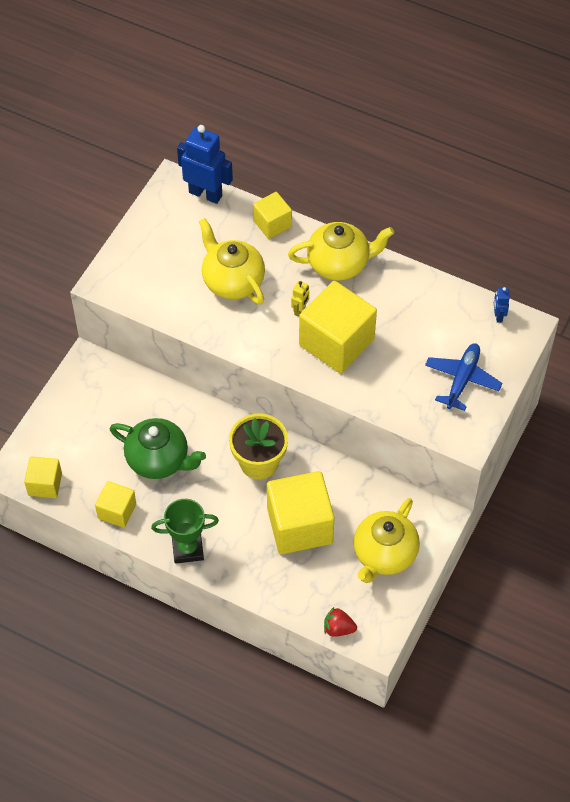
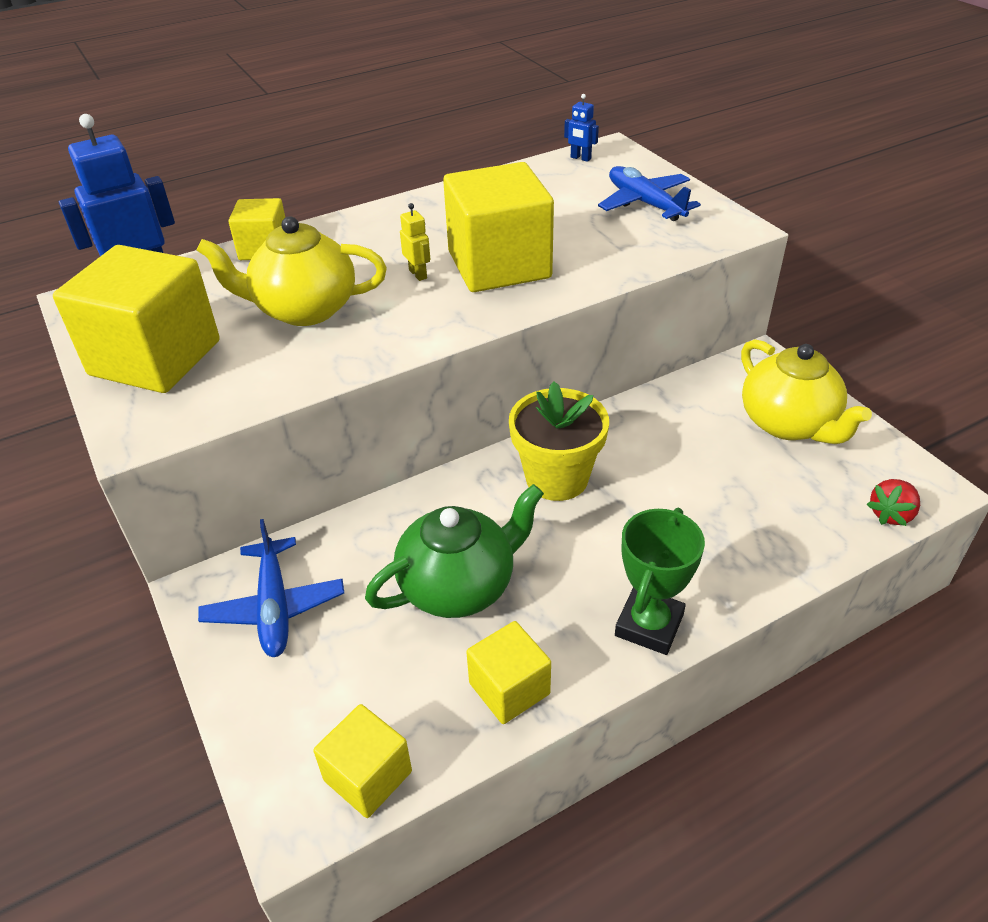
camera: 55 degrees left, 15 degrees down
(98, 395) = (274, 607): none -> blue plane
(299, 525) = (691, 481): yellow cube -> yellow cube (155, 358)
(339, 263) = (387, 224): yellow teapot -> none

